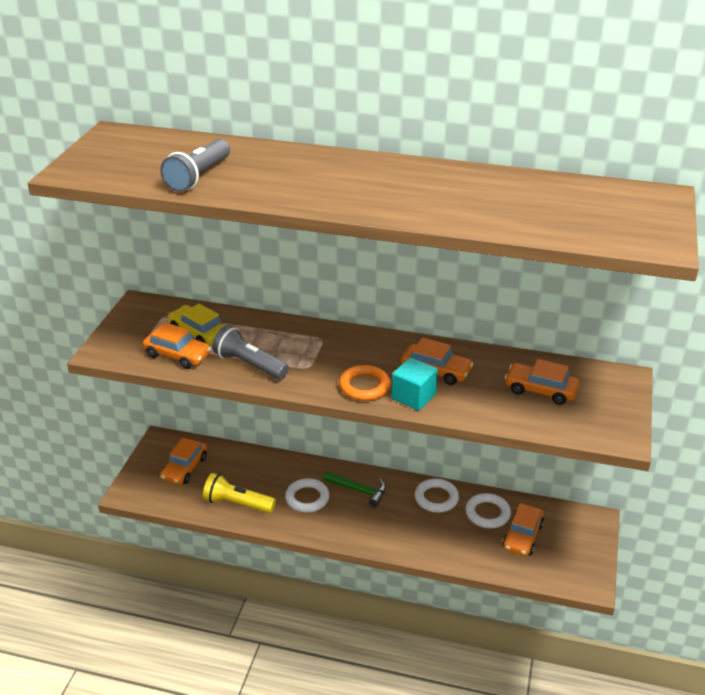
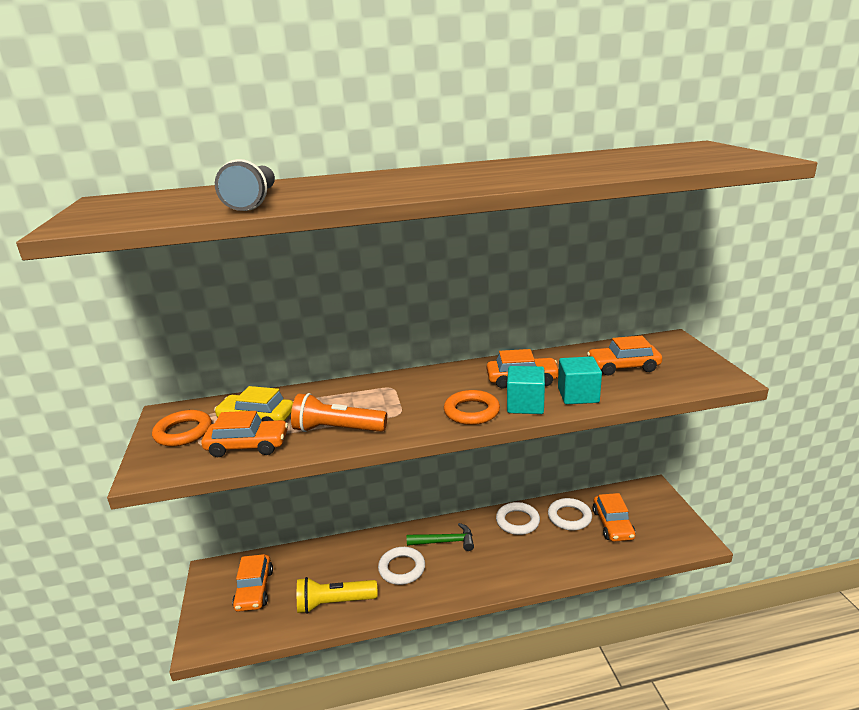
camera: 25 degrees left, 10 degrees down
(141, 326) = (183, 432): none -> orange ring
(249, 365) = (337, 430): grey flashlight -> orange flashlight
(467, 404) = (578, 395): none -> turquoise cube

